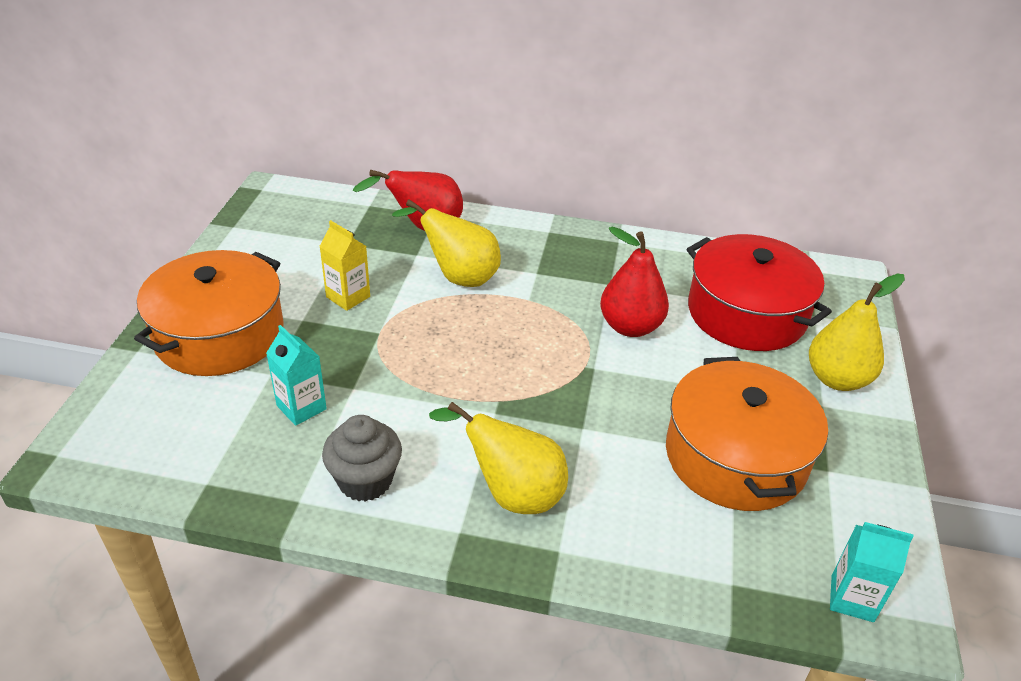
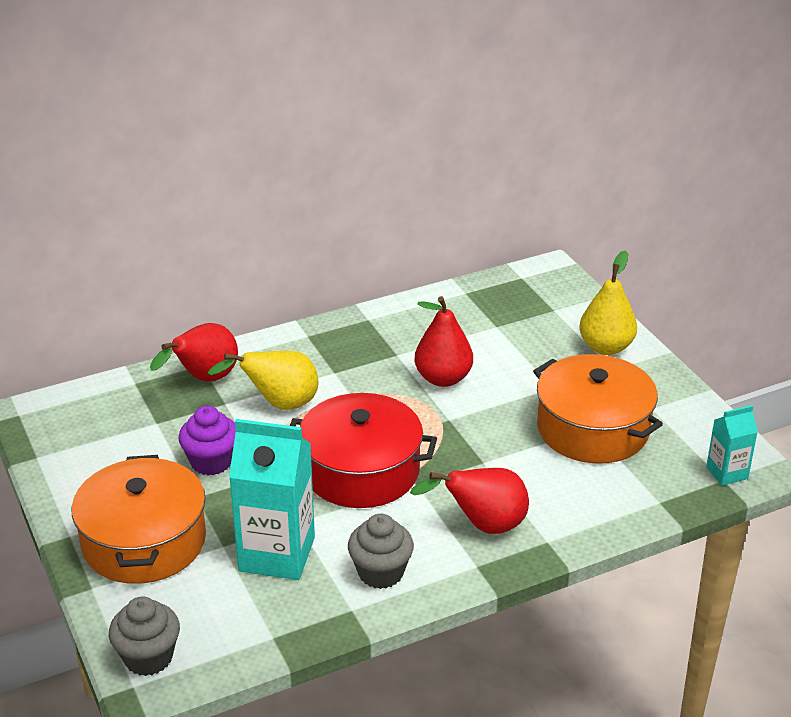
camera: 35 degrees left, 5 degrees down
(98, 437) = (148, 657): none -> grey cupcake
(301, 407) = (277, 554): turquoise carton -> turquoise carton, size x1.91
(348, 297) = (211, 462): yellow carton -> purple cupcake
(512, 493) = (483, 526): yellow pear -> red pear
(746, 313) = (509, 330): red pot -> red pot (361, 471)

